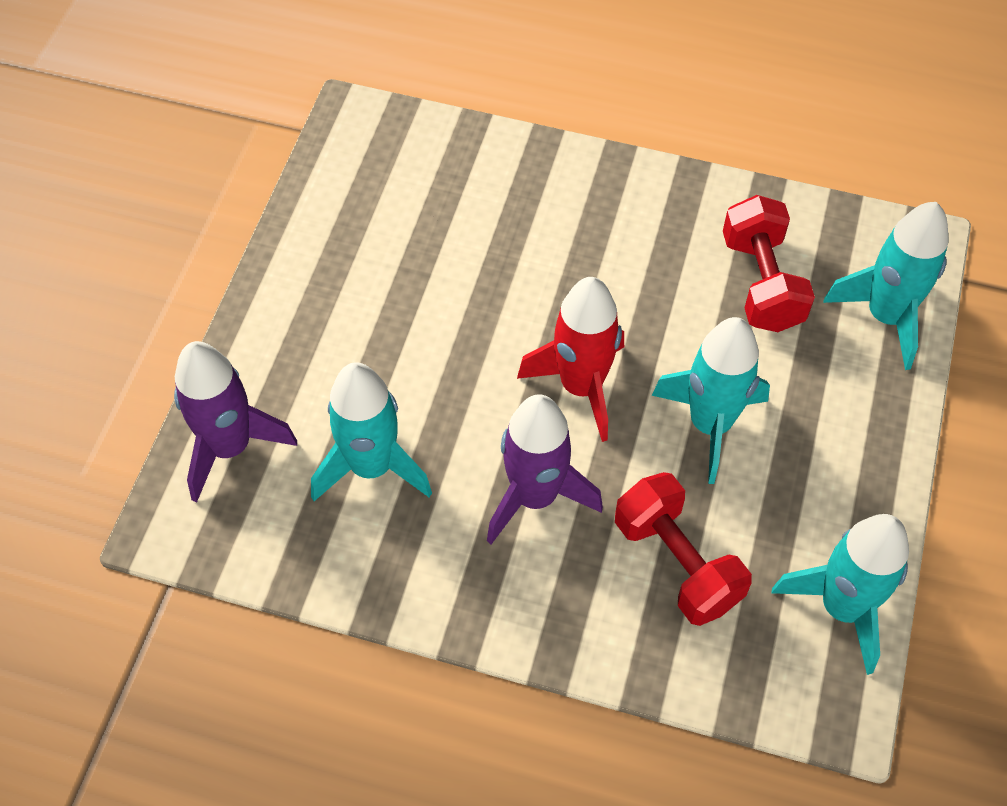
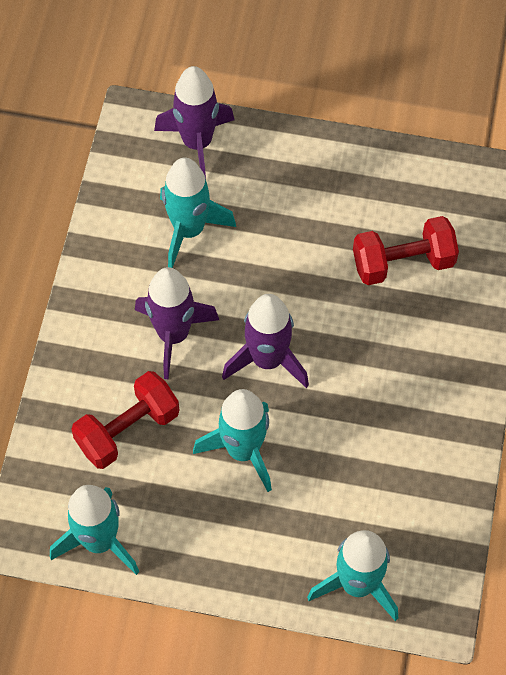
camera: 85 degrees right, 5 degrees up
(581, 387) = (267, 360): red rocket -> purple rocket
(761, 283) = (379, 488): red dumbbell -> red dumbbell (403, 262)

